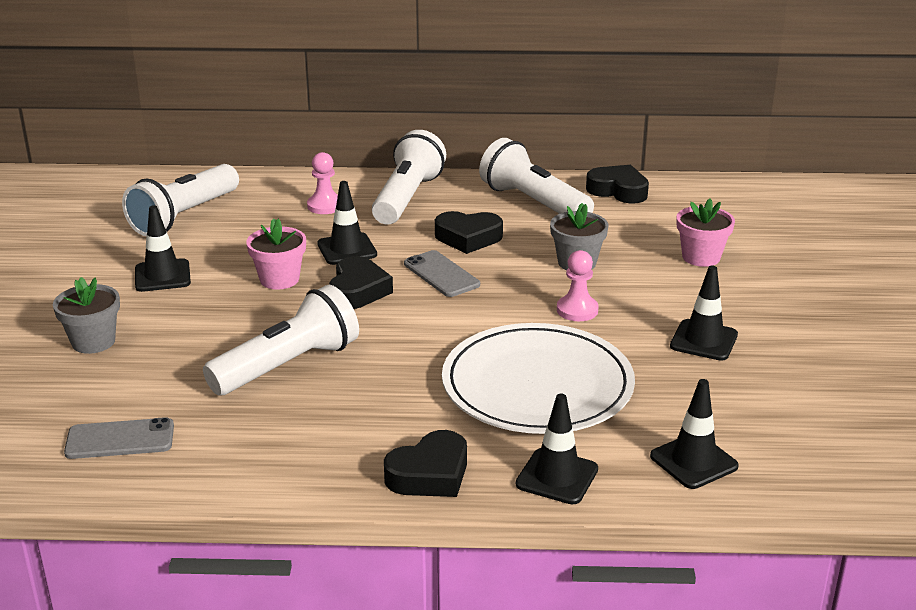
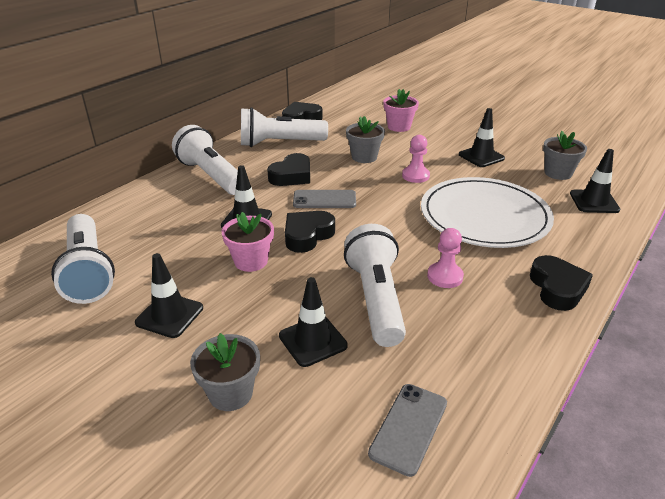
camera: 55 degrees left, 5 degrees up
(325, 206) = (173, 207): pink pawn -> pink pawn (445, 276)
(358, 290) = (307, 235): black heart -> black heart turned 90 degrees counterclockwise
(557, 477) = (586, 245): black traffic cone -> black traffic cone (313, 341)
(744, 413) = (558, 173): none -> grey flower pot

